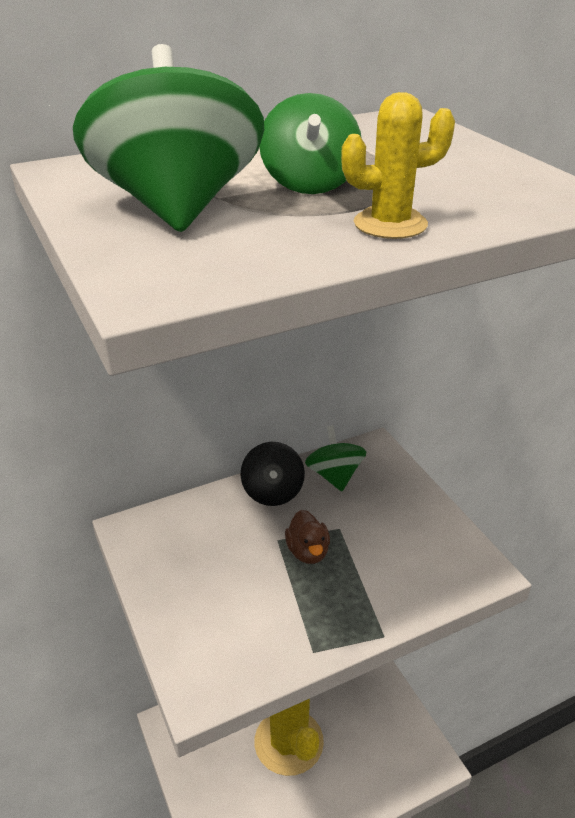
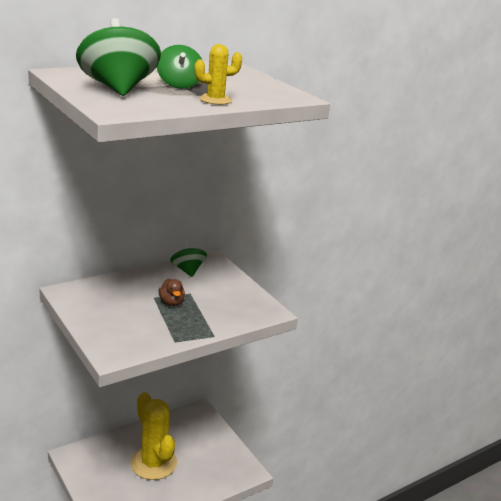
camera: 10 degrees left, 10 degrees down
(272, 492) = (150, 276): black spinning top -> none

